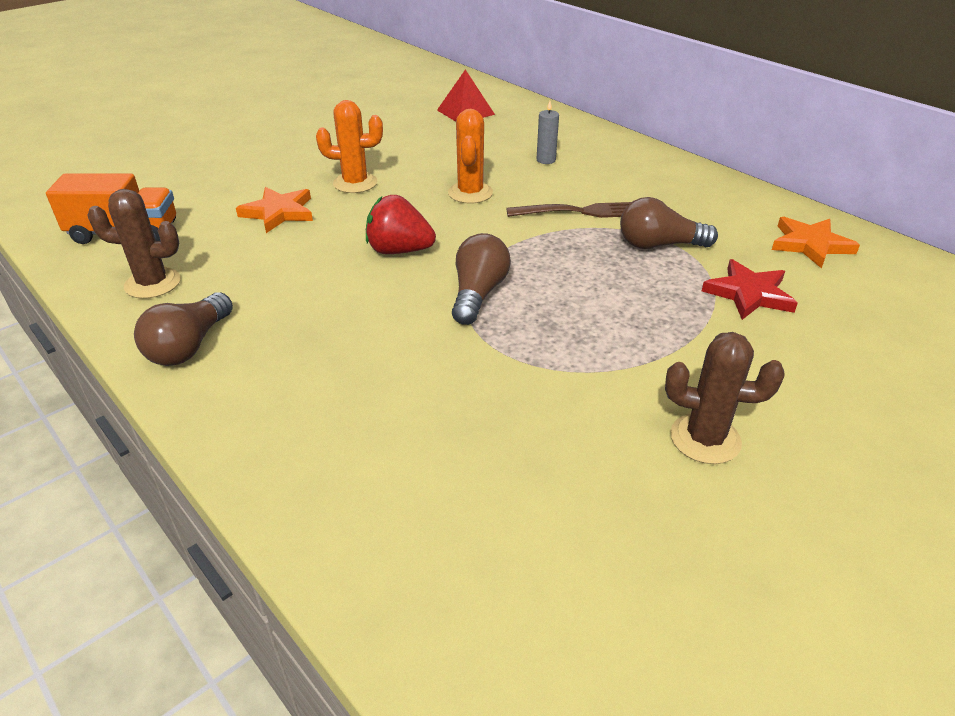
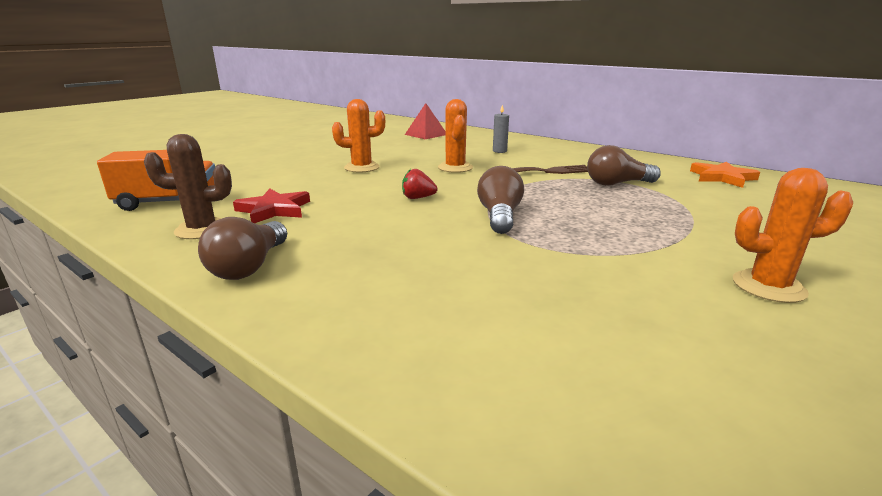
camera: 10 degrees left, 15 degrees down
(279, 212) = (305, 184): orange star -> none
(399, 250) = (418, 198): red strawberry -> red strawberry, size x0.61
(705, 439) = (768, 287): brown cactus -> orange cactus
(749, 294) = (707, 202): red star -> red star (274, 210)

